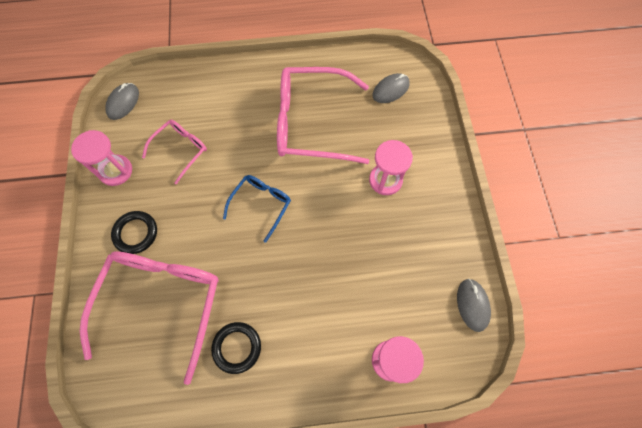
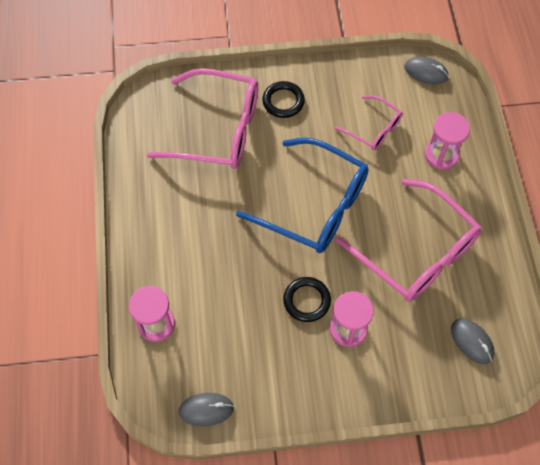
camera: 90 degrees right, 5 degrees down
(116, 171) = (347, 77): pink hourglass -> pink hourglass (441, 155)
(237, 347) = (175, 192): black ring -> black ring (306, 300)
(261, 205) = (315, 205): blue glasses -> blue glasses, size x1.93
(311, 123) = (416, 252): pink glasses -> pink glasses turned 135 degrees clockwise

